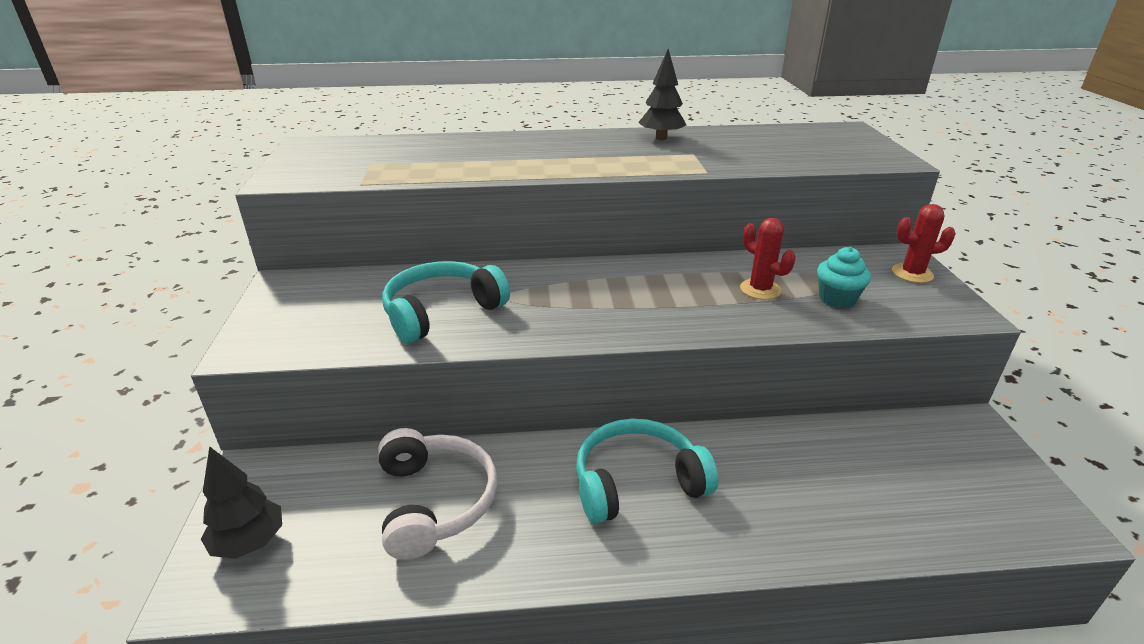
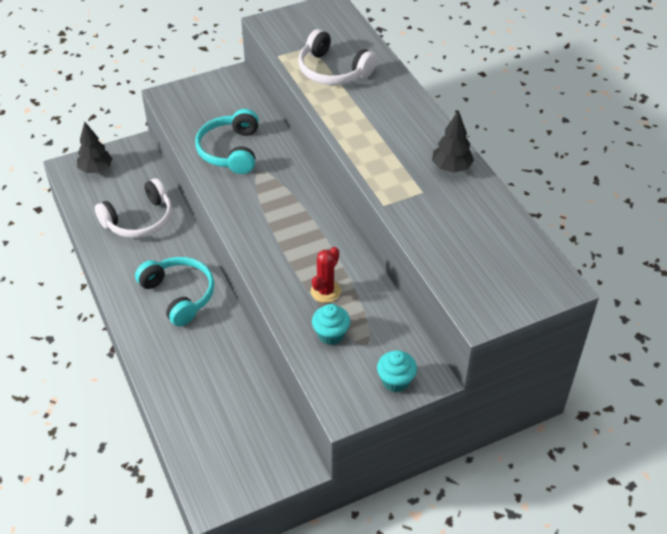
camera: 70 degrees right, 15 degrees up
(435, 161) = (333, 71): none -> white headphones
(442, 312) = (230, 151): turquoise headphones -> turquoise headphones turned 120 degrees counterclockwise
(912, 273) = (395, 381): red cactus -> turquoise cupcake

